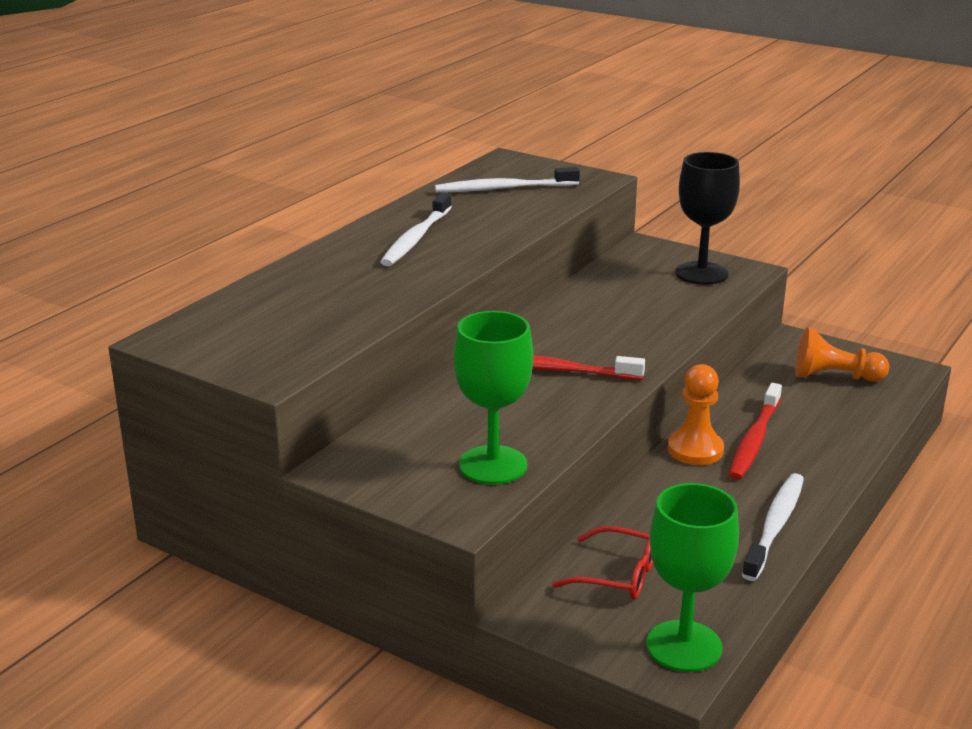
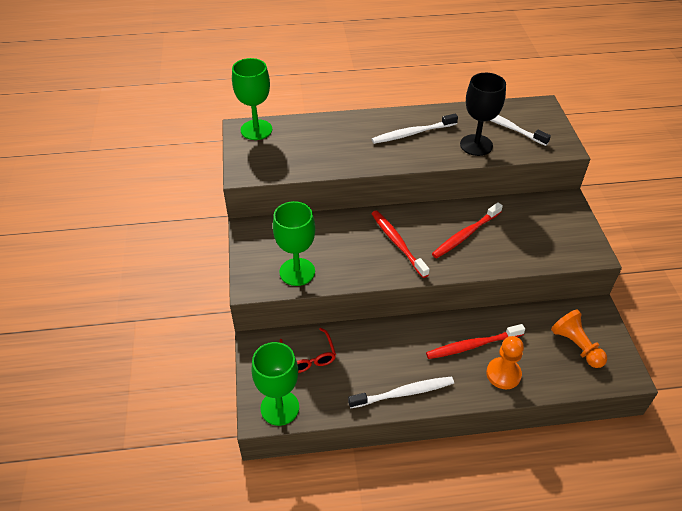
camera: 50 degrees right, 20 degrees up
(192, 329) = (256, 130): none -> green goblet
(607, 323) = (465, 235): none -> red toothbrush
(695, 450) = (437, 328): orange pawn -> orange pawn (503, 374)
(701, 273) = (565, 238): black goblet -> black goblet (476, 145)

